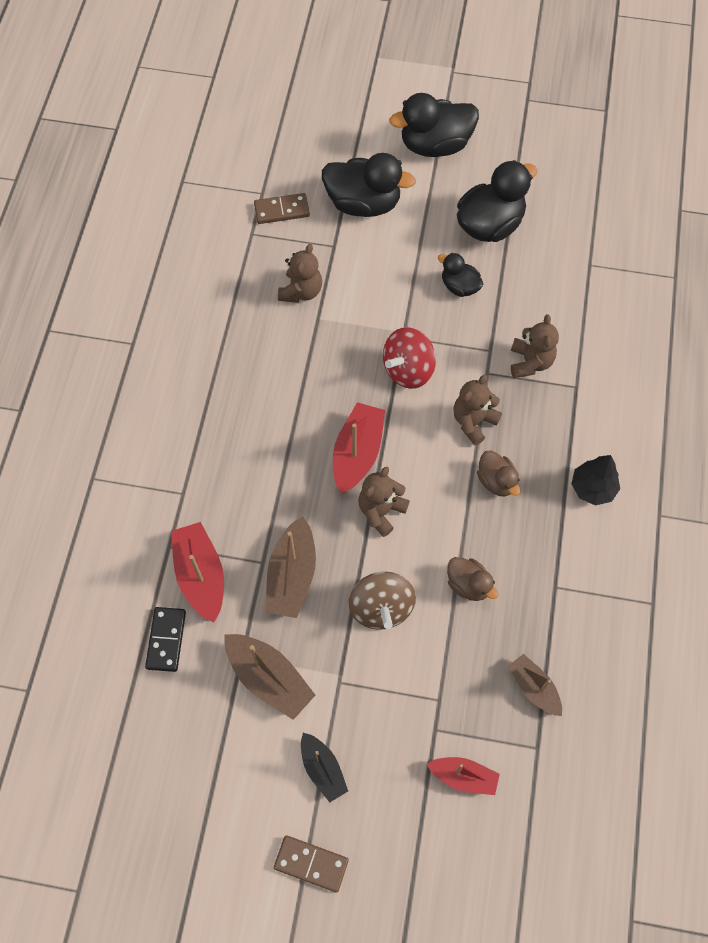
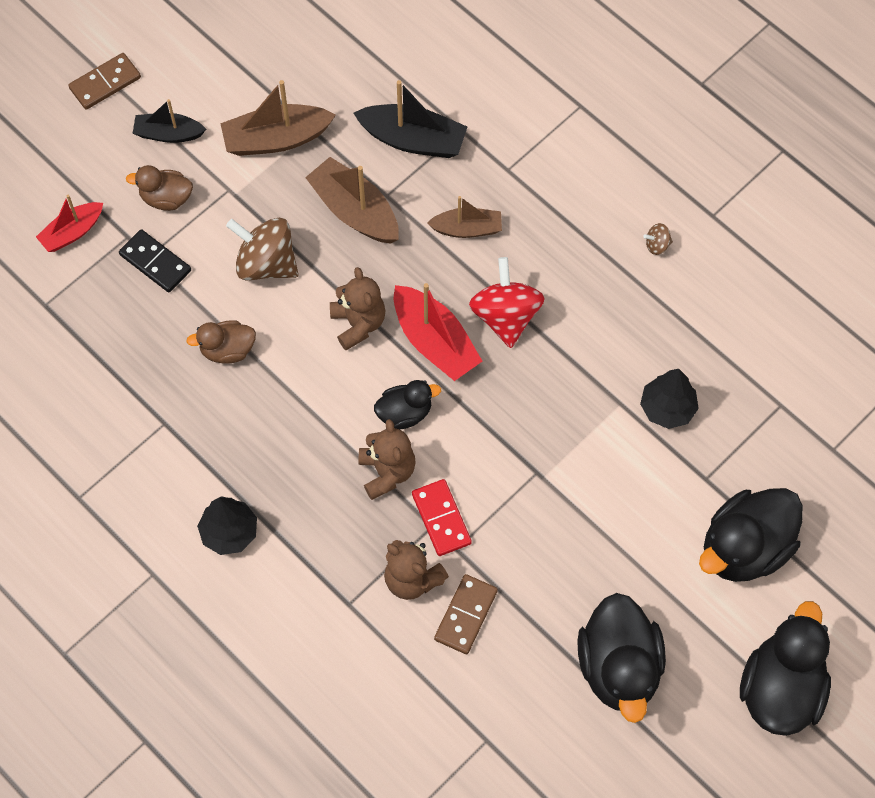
camera: 125 degrees right, 0 degrees up
(166, 640) = (374, 82): black domino -> black domino (155, 262)
(180, 363) = (657, 245): none -> brown spinning top
(201, 575) = (413, 140): red boat -> black boat
(282, 210) = (793, 455): brown domino -> brown domino (465, 615)
(301, 291) = (667, 408): brown teddy bear -> black tree
(408, 370) = (493, 450): red spinning top -> red spinning top (505, 316)
(459, 286) = (559, 574): black duck -> black duck (405, 413)
(478, 371) = (441, 519): none -> red domino
(496, 481) = (307, 447): brown duck -> brown duck (166, 198)
(534, 688) = (94, 338): brown boat -> brown boat (467, 229)

